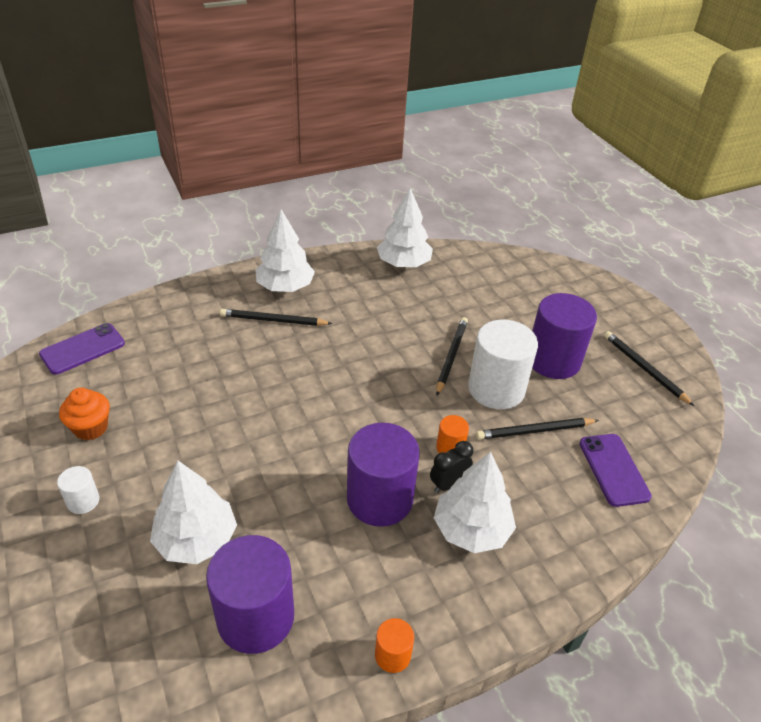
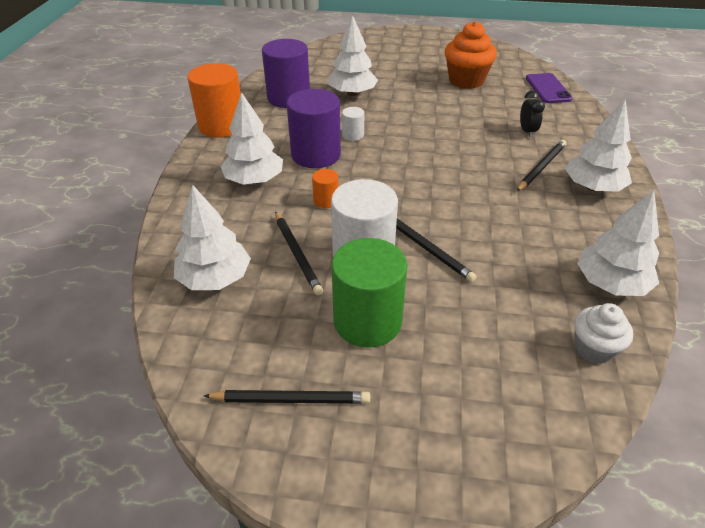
camera: 125 degrees right, 0 degrees up
(83, 501) = (410, 71): white cylinder -> white cylinder (353, 135)
(91, 428) = (466, 80): orange cupcake -> orange cupcake, size x1.62
(392, 655) = (221, 126): orange cylinder -> orange cylinder, size x2.17
(448, 484) = (297, 186): black clock -> black clock (527, 131)
(470, 262) = (593, 349): none -> white cupcake
(535, 431) = (297, 254): black pencil -> black pencil turned 135 degrees clockwise
(553, 360) = (367, 321): purple cylinder -> green cylinder
(613, 469) = (215, 278): purple phone -> white tree

